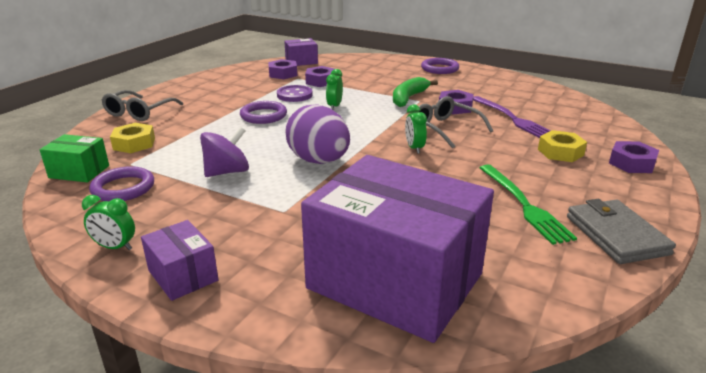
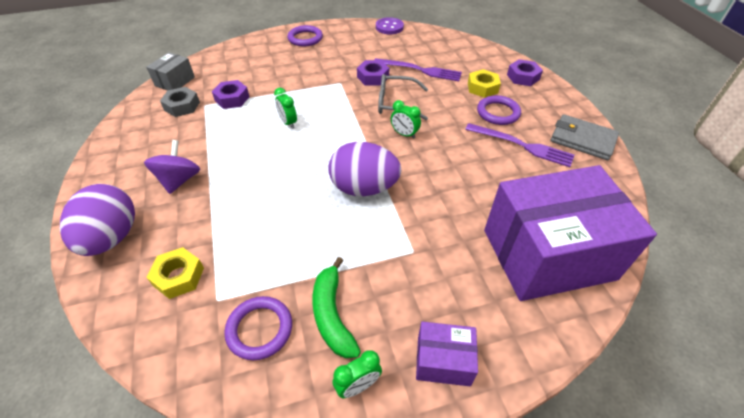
camera: 45 degrees left, 20 degrees up
(79, 172) = (182, 347): green box -> none
(139, 113) = (112, 237): grey glasses -> purple egg
(227, 172) = (316, 246): purple spinning top -> purple spinning top (179, 180)
(263, 116) = (246, 167): purple ring -> purple ring (498, 113)
(283, 74) = (182, 106): purple nut -> grey nut
(294, 95) = (235, 127): purple button -> purple button (389, 27)
(301, 62) = (175, 81): purple box -> grey box
(408, 98) = (329, 83): green banana -> green banana (332, 315)
(524, 205) = (522, 145): green fork -> purple fork

